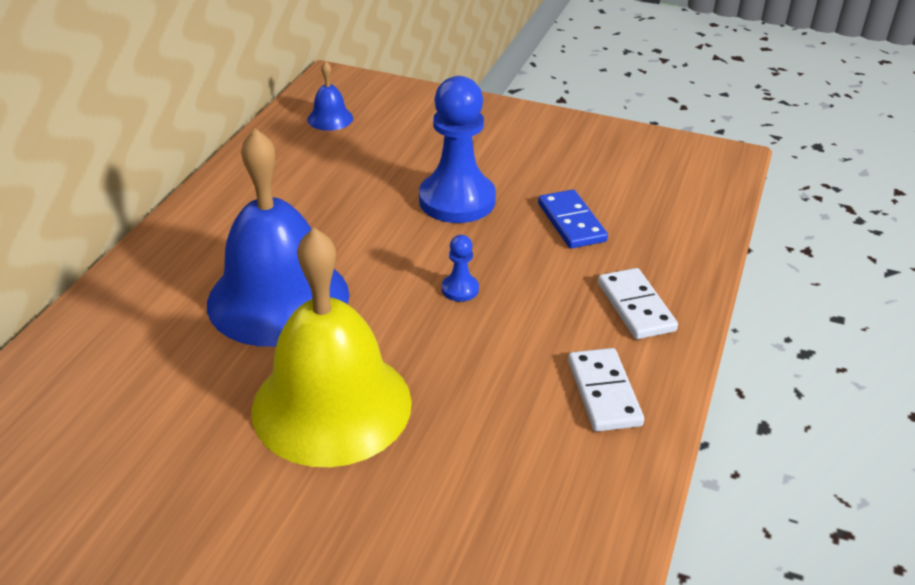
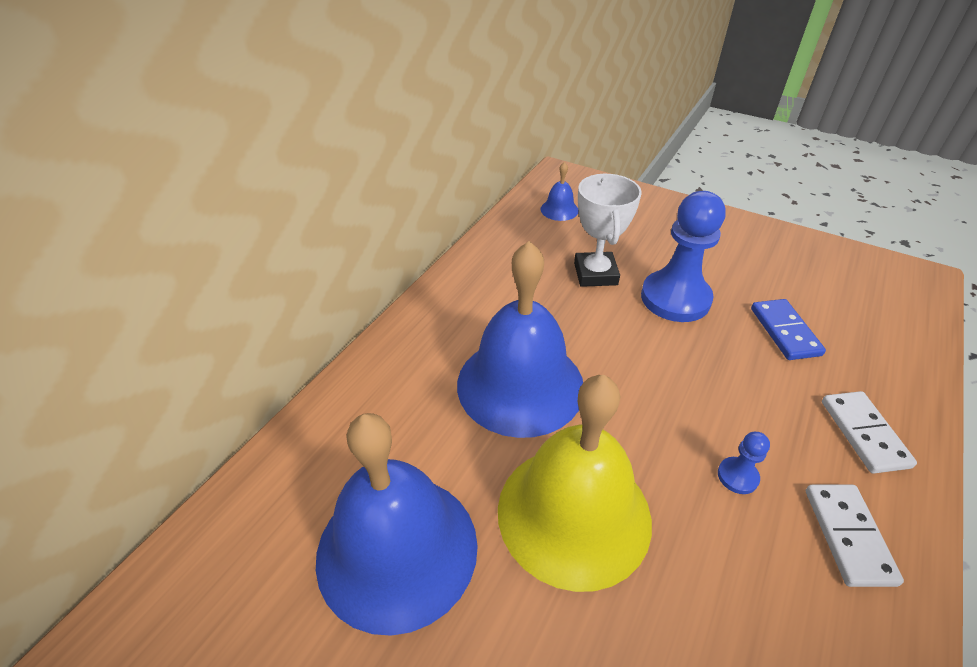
camera: 10 degrees right, 5 degrees up
(144, 455) = (397, 549): none -> blue bell
(368, 183) = (595, 274): none -> white trophy
(460, 289) = (687, 393): blue pawn -> blue pawn (737, 476)

